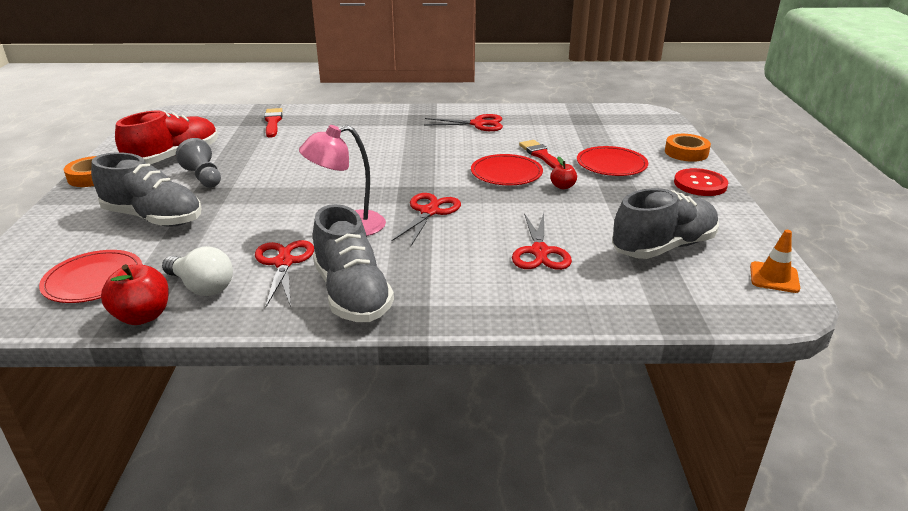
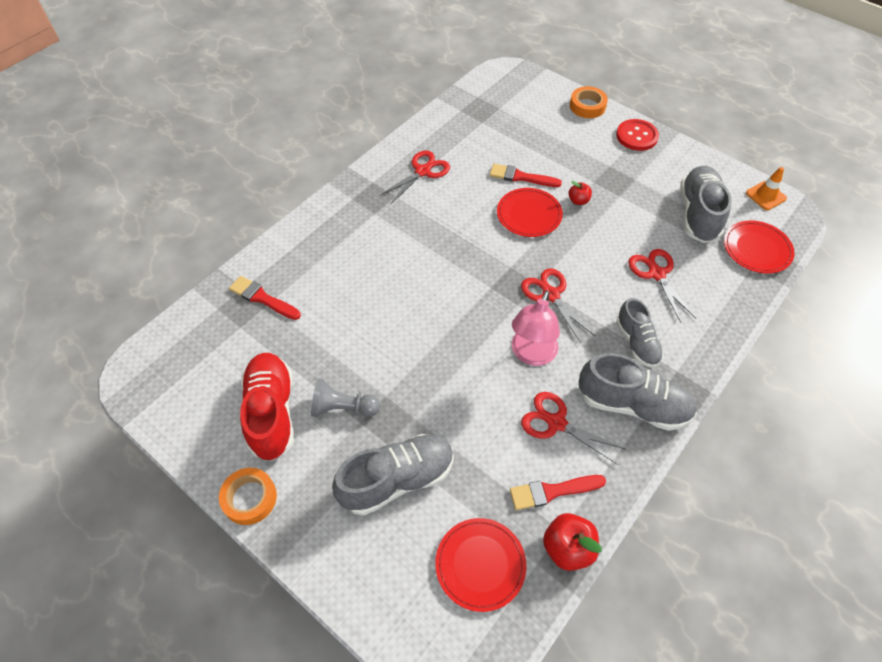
camera: 50 degrees left, 25 degrees up
(202, 287) = (552, 491): white light bulb -> red brush
(434, 270) = (637, 342): none -> grey shoe
(540, 252) = (656, 274): red scissors -> red scissors turned 150 degrees counterclockwise
(611, 164) = (569, 153): red plate -> red plate (757, 249)

